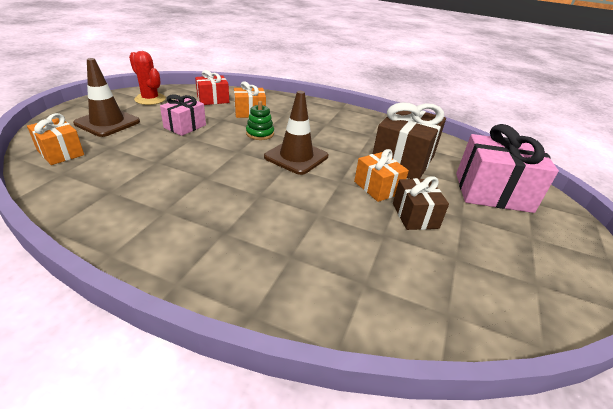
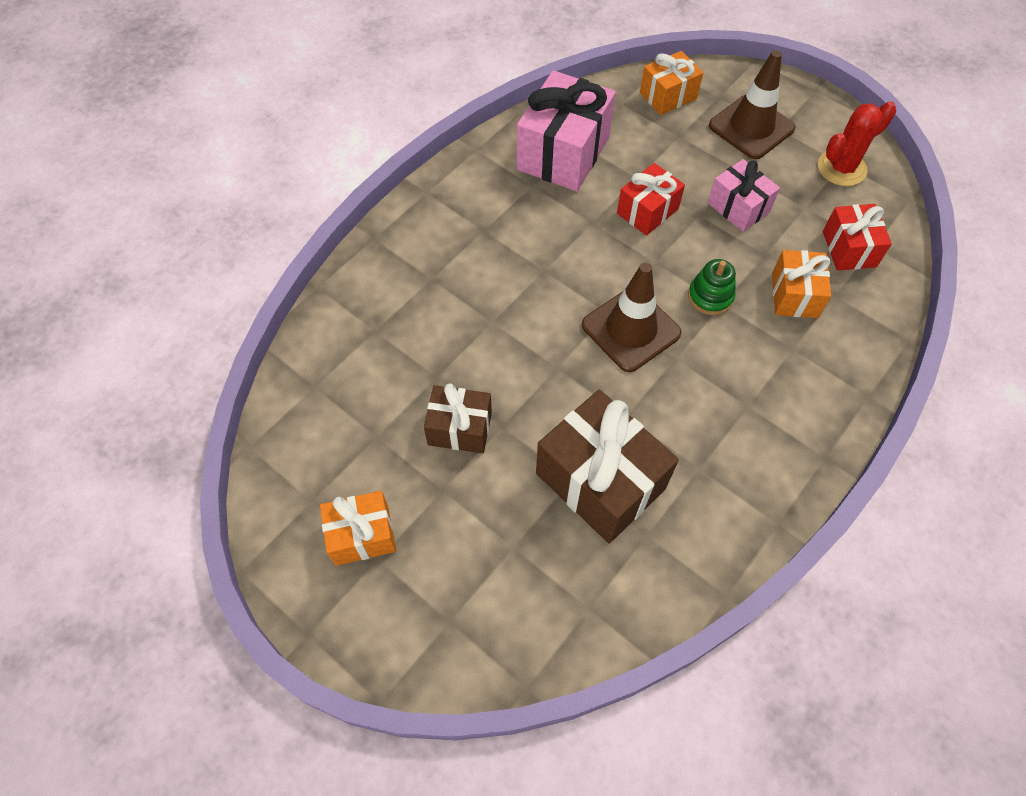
camera: 110 degrees right, 25 degrees up
(191, 156) = (647, 211): none -> red gift
(377, 187) = (531, 409): orange gift -> orange gift (362, 535)
(492, 192) = (484, 577): pink gift -> pink gift (563, 153)

